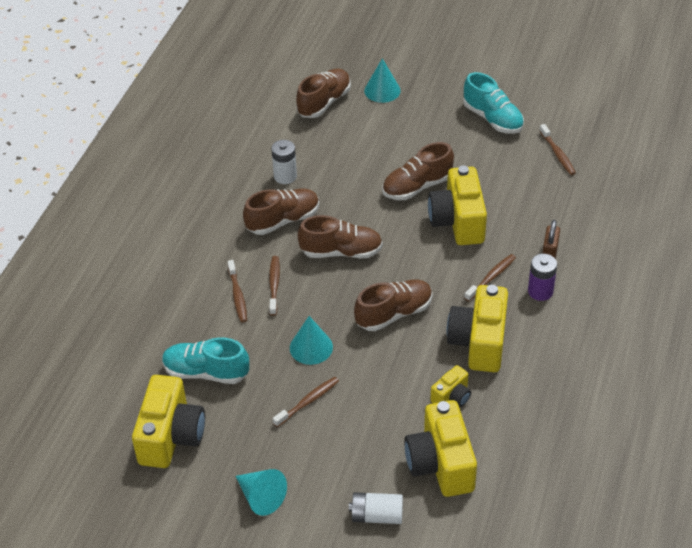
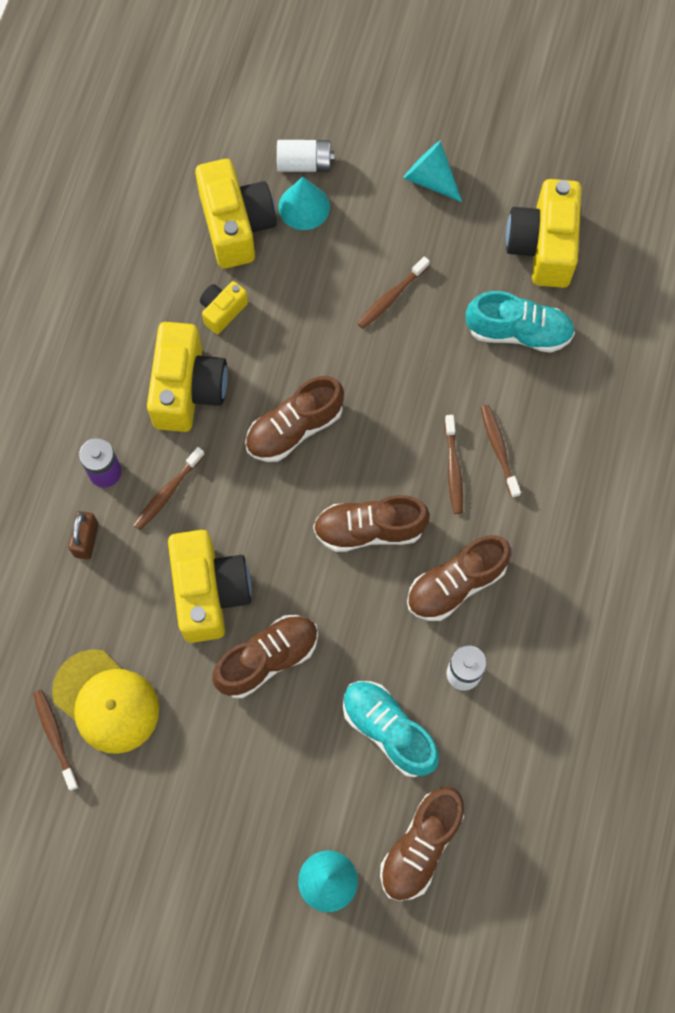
camera: 175 degrees right, 25 degrees up
(311, 347) = (395, 373): turquoise cone -> turquoise cone (304, 207)
(492, 119) = (150, 816): turquoise shoe -> turquoise shoe (388, 730)
(526, 169) = (106, 701): none -> yellow cap

